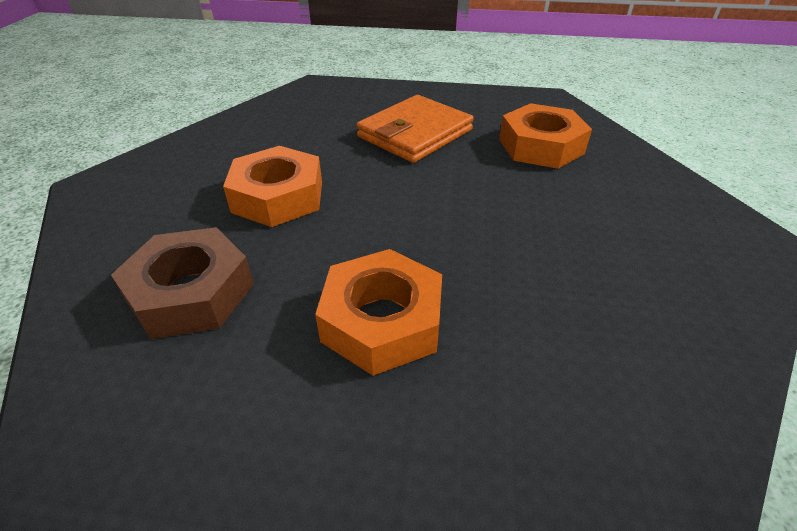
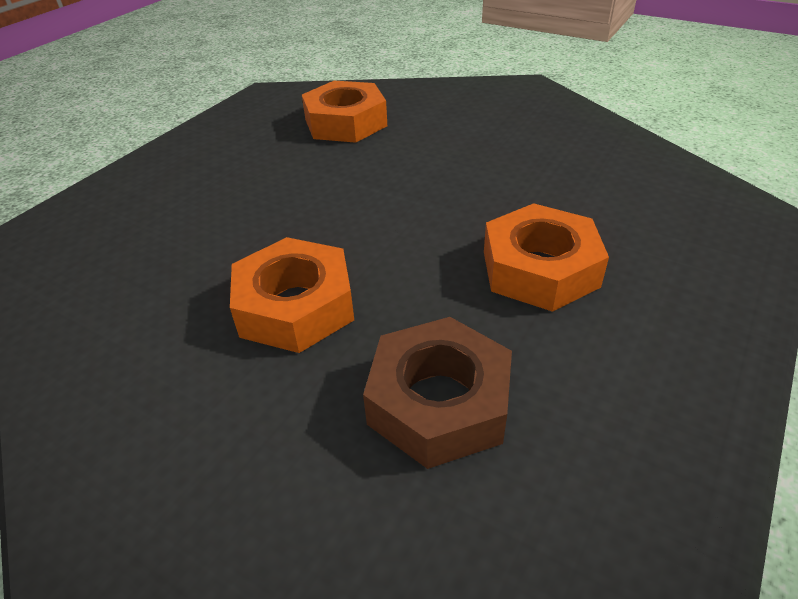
camera: 65 degrees left, 0 degrees up
(415, 133) = (252, 182): orange wallet -> none

